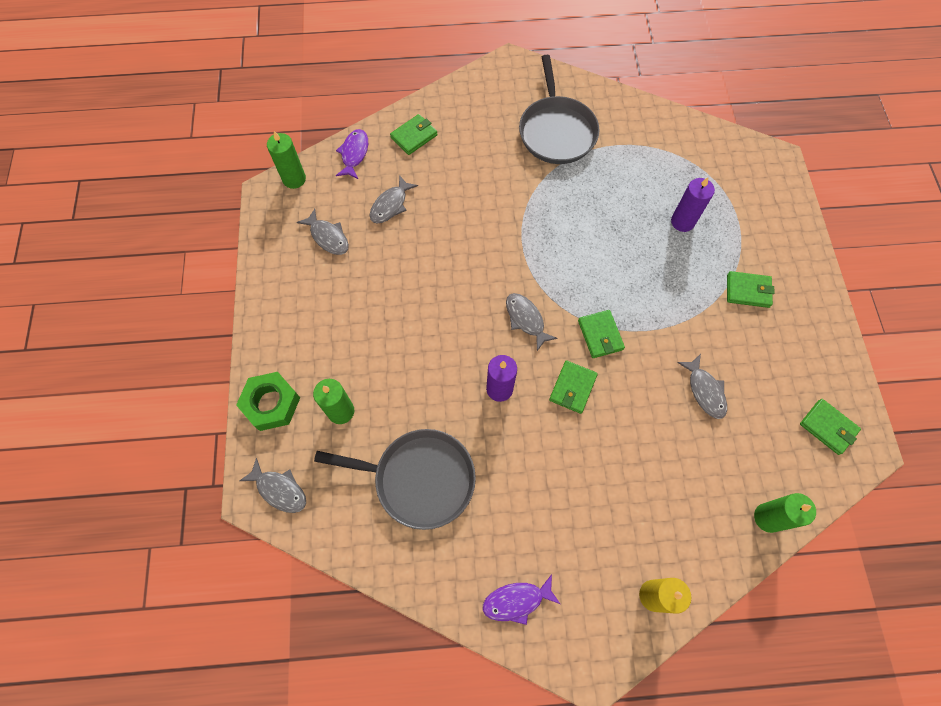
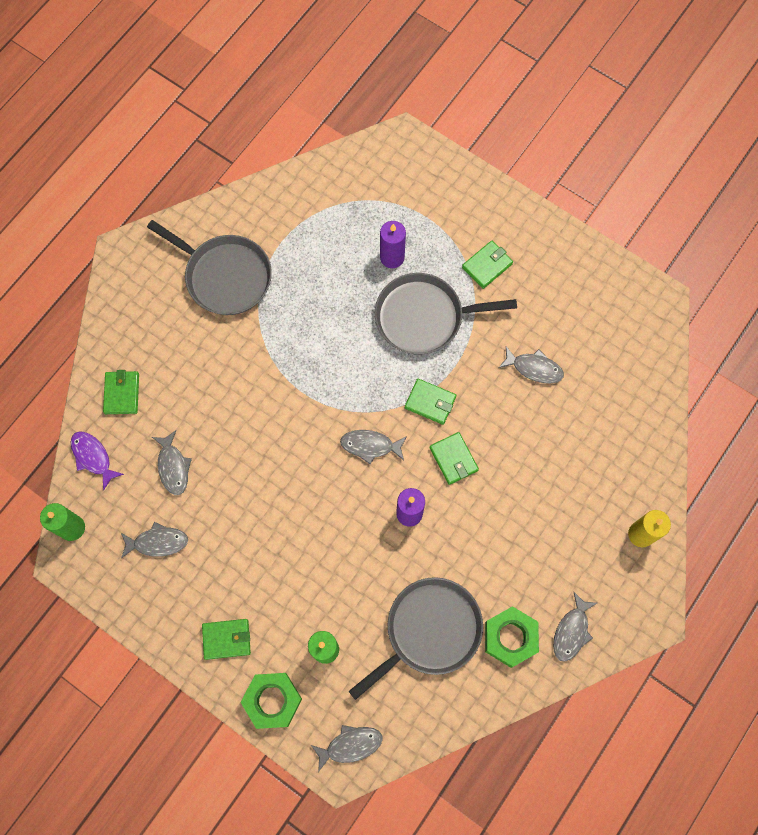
camera: 50 degrees left, 5 degrees up
(468, 550) = (510, 637): none -> green nut
(516, 601) = (571, 631): purple fish -> grey fish
(661, 278) = (424, 317): none -> grey pan
(768, 517) = (652, 411): green candle -> none
(828, 427) = (627, 312): green wallet -> green wallet (226, 639)

